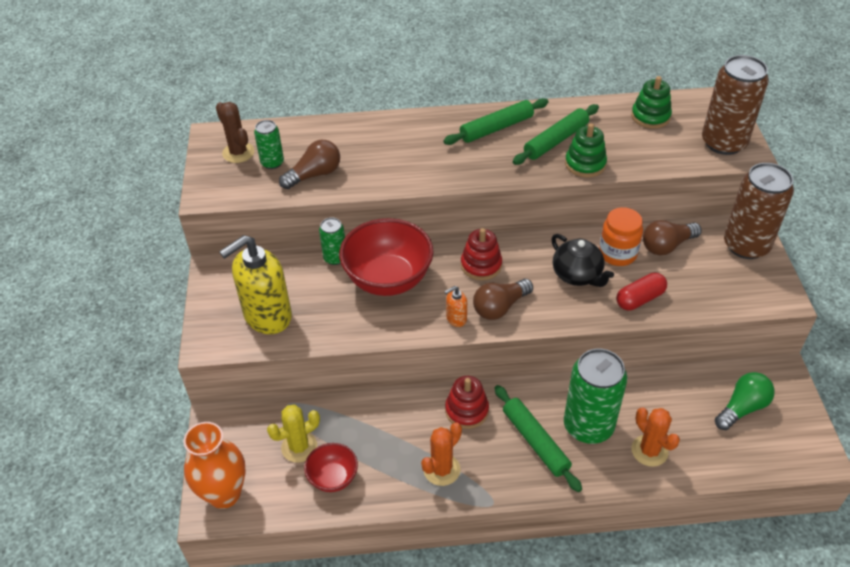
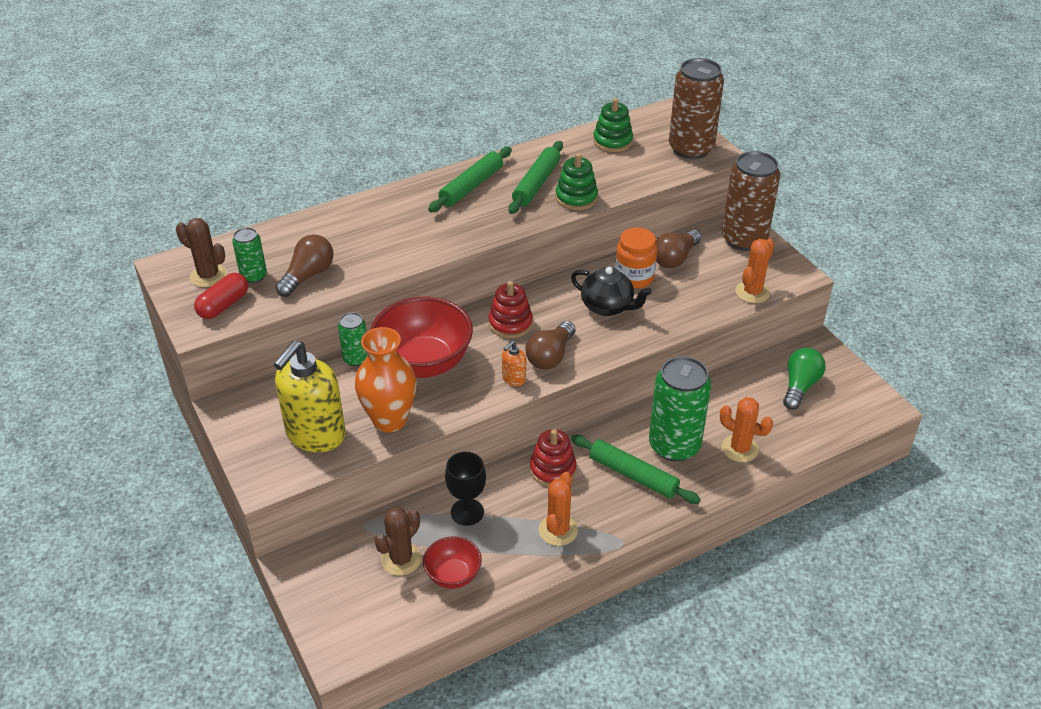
camera: 25 degrees left, 5 degrees down
(224, 494) = (346, 631): orange vase -> orange vase (390, 420)
(299, 447) = (401, 559): yellow cactus -> brown cactus
(374, 424) = (467, 512): none -> black goblet
(640, 299) = (676, 311): red capsule -> red capsule (223, 305)
(726, 302) = (752, 292): none -> orange cactus

